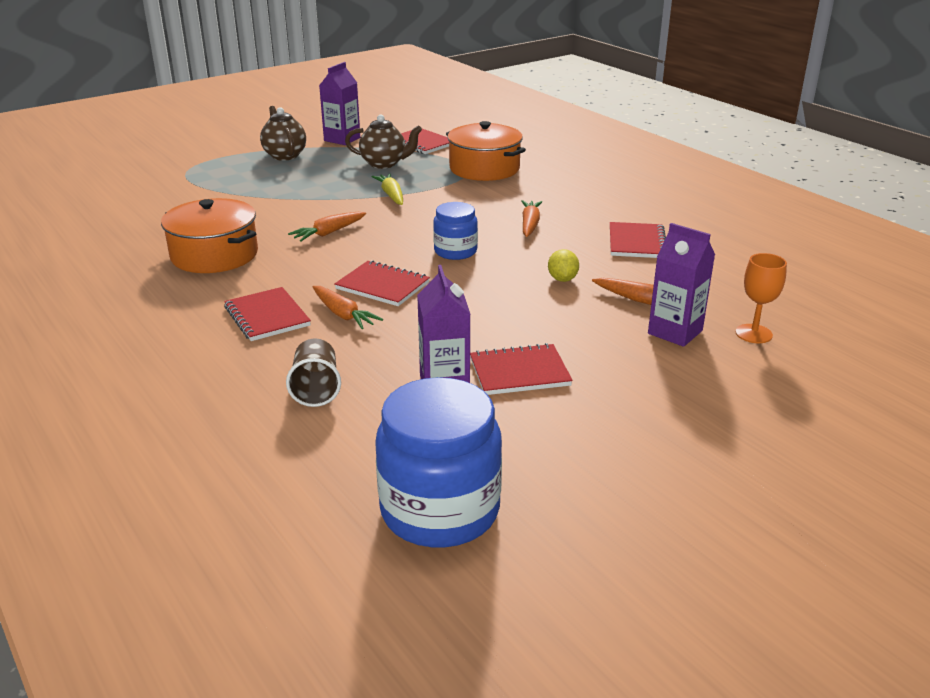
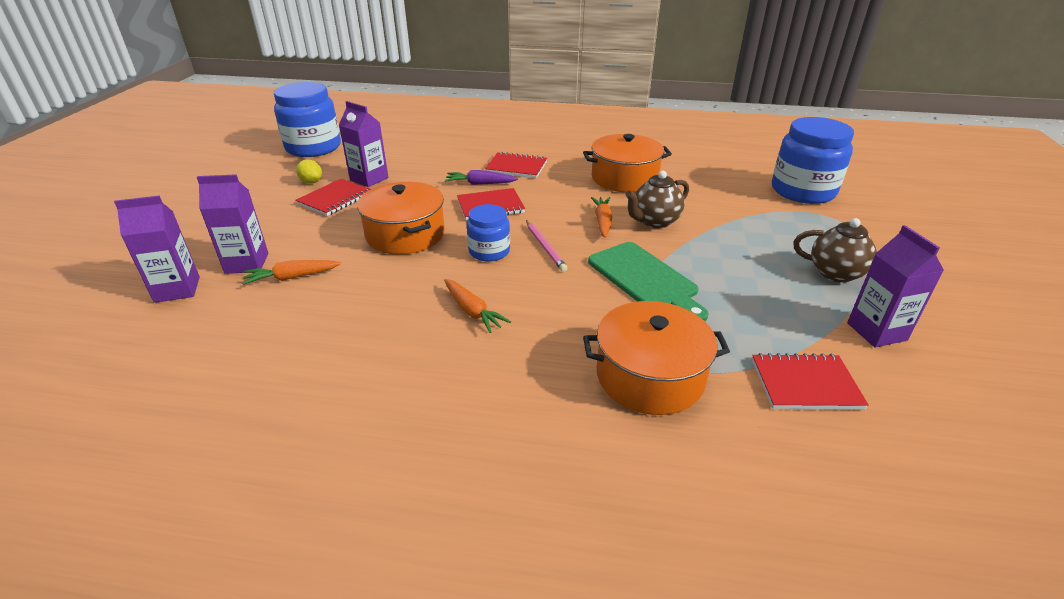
camera: 135 degrees right, 5 degrees up
(141, 187) = (802, 191): none -> blue jar
(316, 389) = (429, 155): brown cup -> none
(343, 314) = (480, 184): orange carrot -> purple carrot
(384, 164) = (745, 317): brown teapot -> brown teapot (654, 222)
(391, 195) = (645, 279): yellow carrot -> green cutting board
(410, 236) = (545, 247): none -> pink pencil
(500, 294) = (405, 234): none -> orange pot
(562, 279) = (374, 267): yellow lemon -> yellow lemon (311, 182)
(637, 243) = (342, 343): red notebook -> none
(753, 334) = (177, 289): orange goblet -> purple carton

